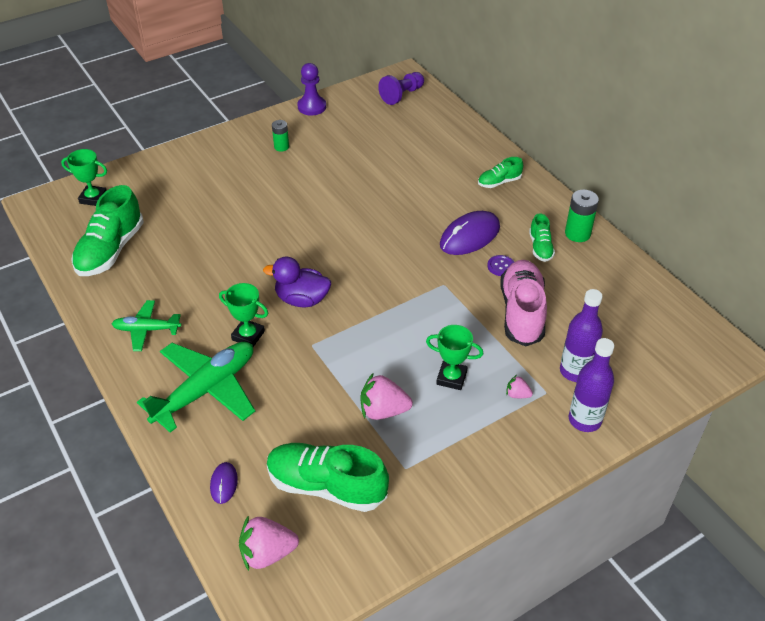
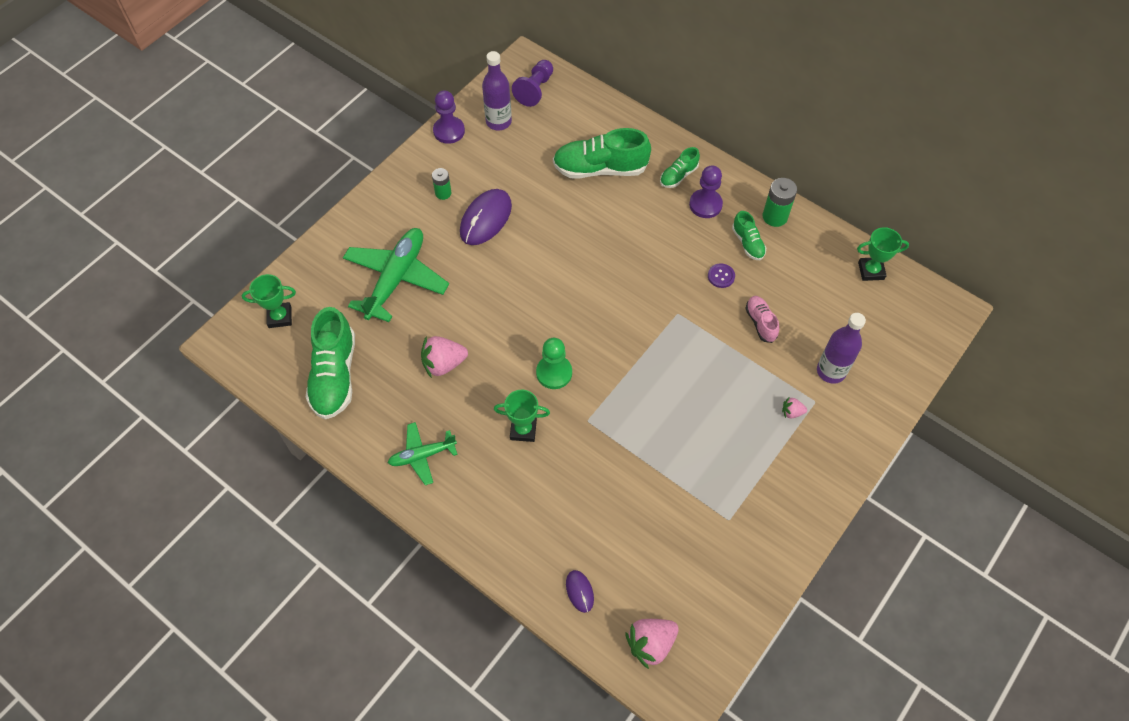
camera: 20 degrees left, 15 degrees up
(206, 390) = (514, 501): green plane -> green plane (396, 278)
(302, 299) = (554, 373): purple duck -> green pawn
(326, 486) = (670, 562): green shoe -> green shoe (600, 169)
(383, 411) = (684, 468): pink strawberry -> pink strawberry (443, 364)
(451, 378) = (728, 414): green trophy -> green trophy (871, 271)
(469, 236) = (678, 249): purple mouse -> purple mouse (486, 219)
(514, 209) = (705, 204): none -> purple pawn
(522, 312) = (760, 323): pink shoe -> pink shoe, size x0.52
(584, 420) = (858, 419): purple bottle -> purple bottle (498, 122)

